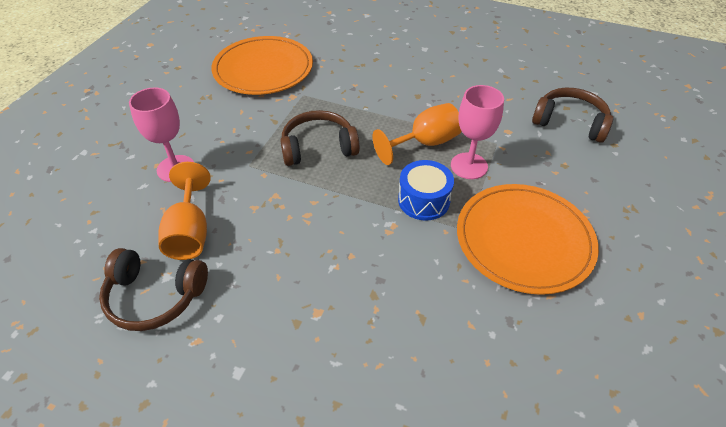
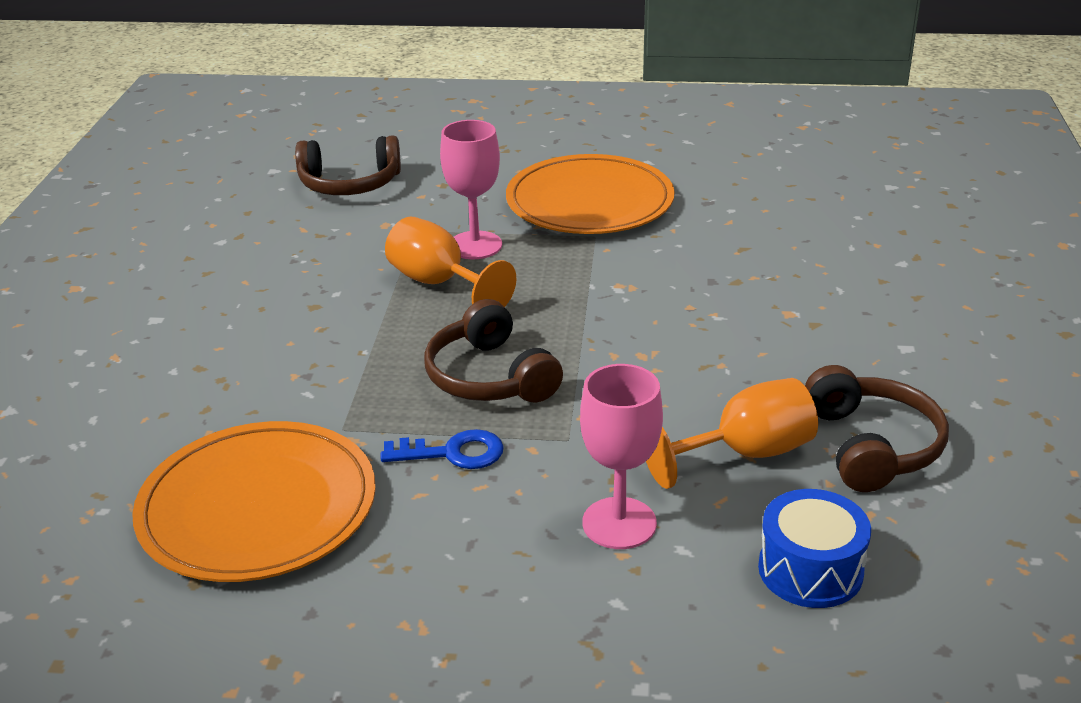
camera: 105 degrees left, 15 degrees down
(263, 125) = (453, 453): none -> blue key
(424, 200) = (561, 269): blue drum -> blue drum (810, 570)
(570, 122) = (350, 184): brown headphones -> brown headphones turned 105 degrees counterclockwise

